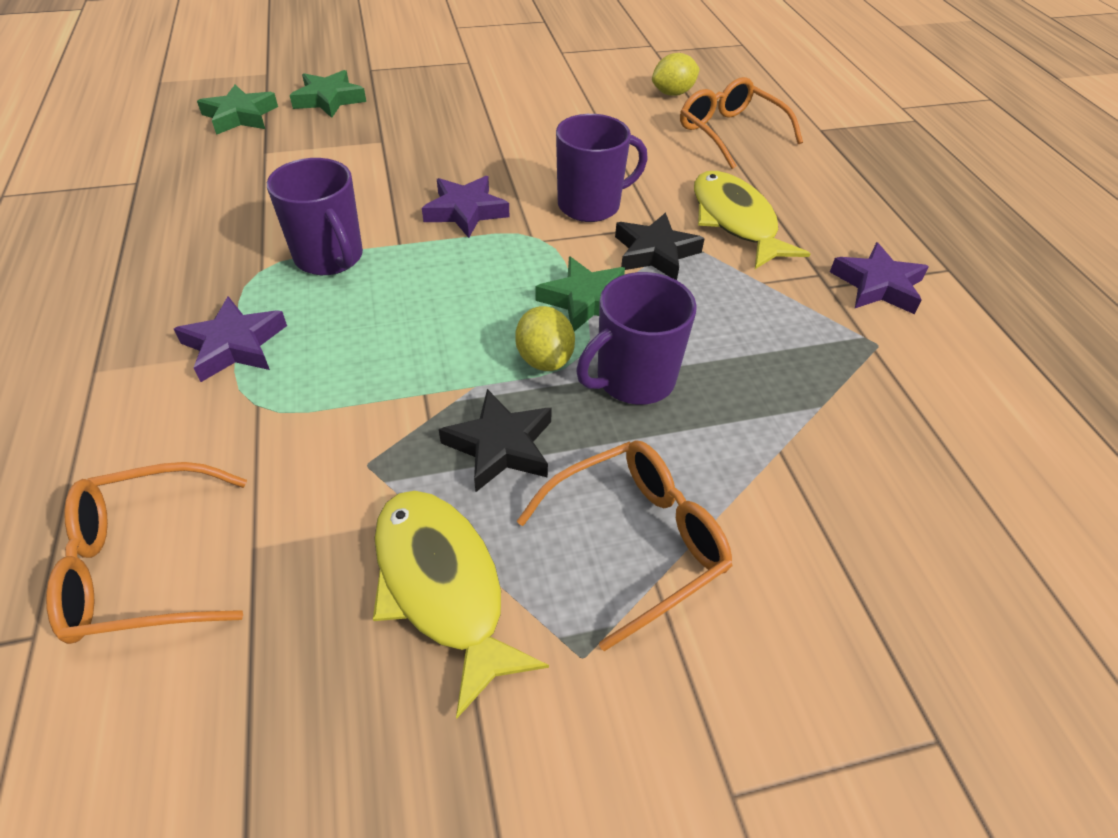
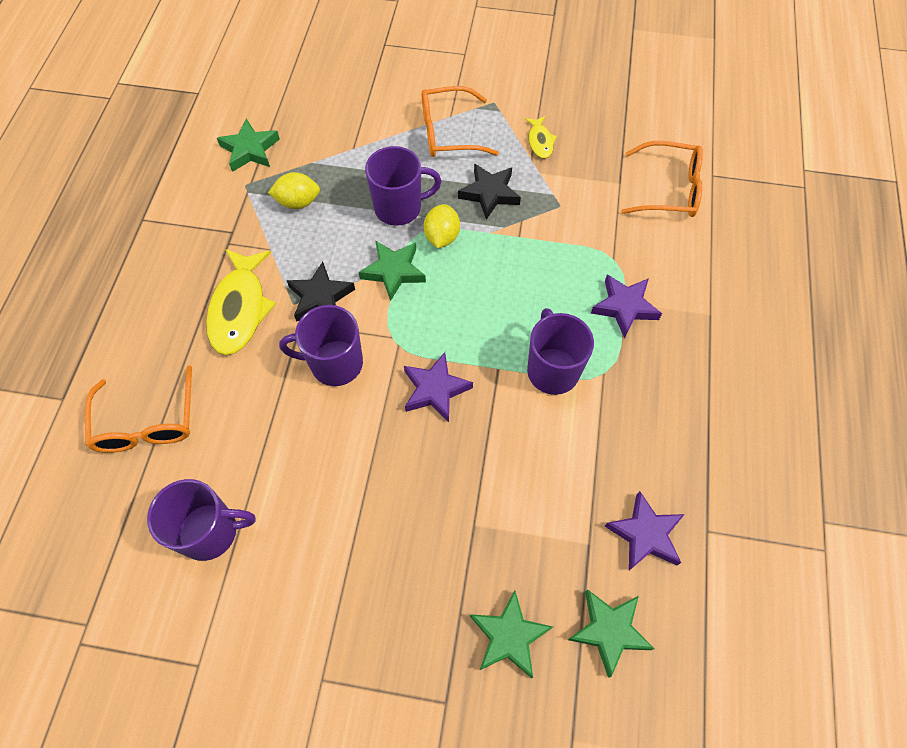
camera: 155 degrees left, 15 degrees up
(442, 586) = (540, 141): yellow fish -> yellow fish, size x0.51
(610, 96) = (210, 531): none -> purple mug
(673, 93) = (143, 514): yellow lemon -> yellow lemon (298, 202)
(877, 285) = (201, 222): purple star -> purple star (645, 534)
(930, 394) = (250, 150): none -> green star

